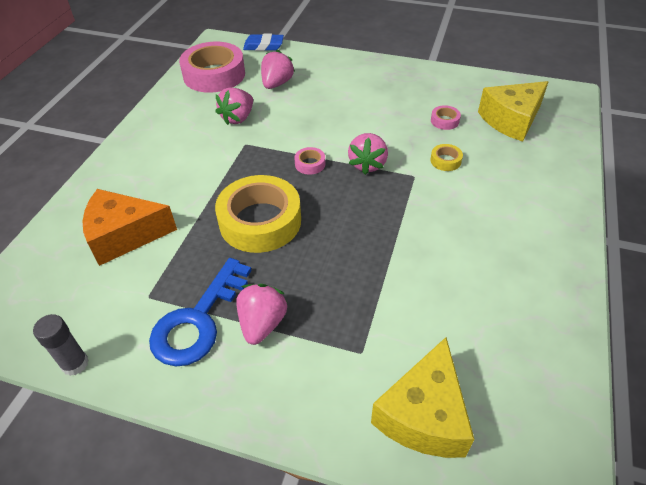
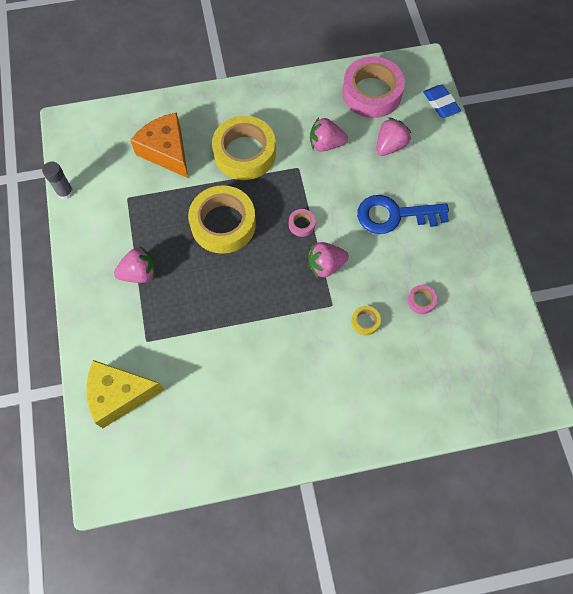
camera: 60 degrees right, 20 degrees up
(192, 174) = (244, 153): none -> yellow tape
(198, 321) = (123, 236): blue key -> blue key (394, 215)
(277, 84) = (390, 146): pink strawberry -> pink strawberry turned 45 degrees counterclockwise
(511, 120) = (458, 356): yellow cheese -> none

